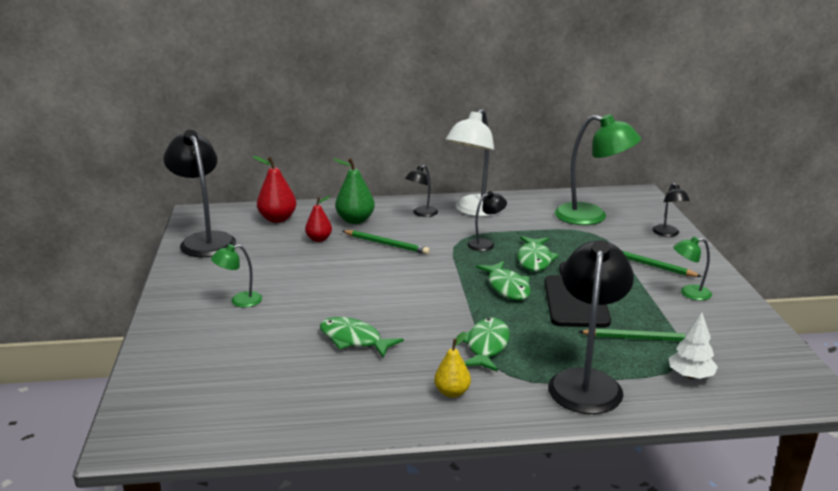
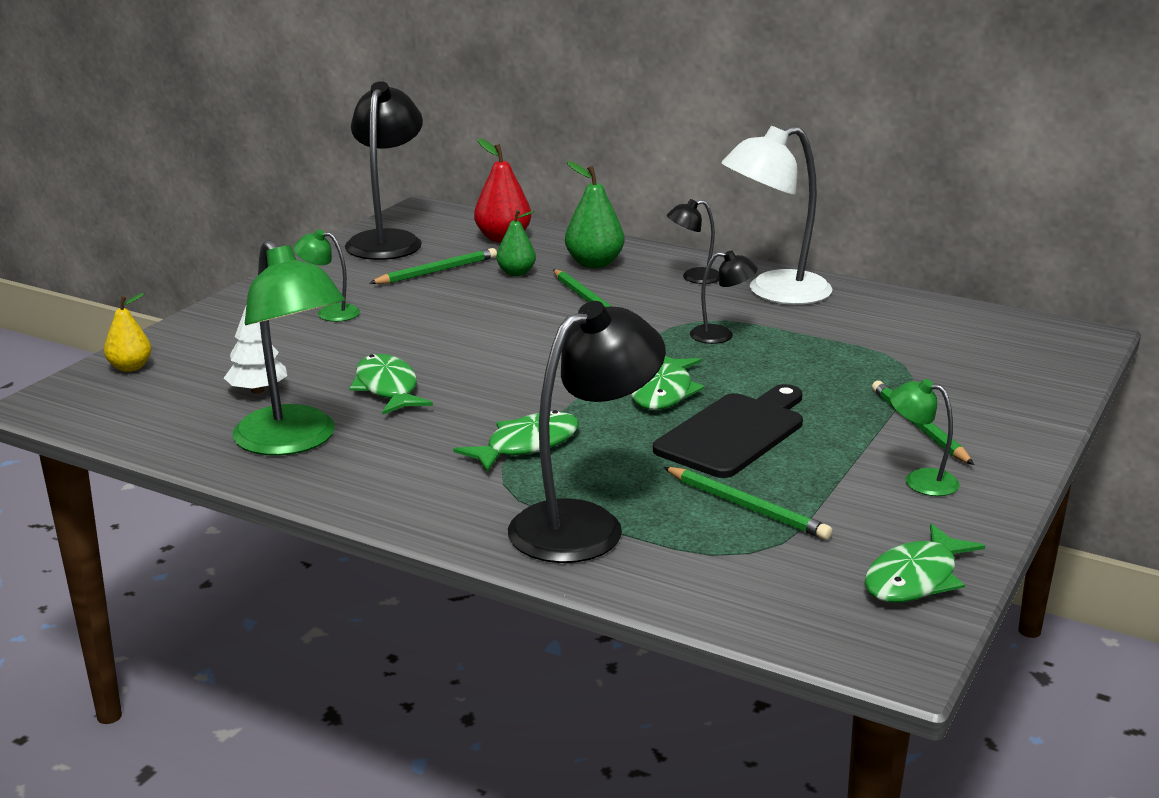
camera: 35 degrees right, 0 degrees up
(268, 252) = (436, 271): none -> green pencil
(319, 239) = (516, 273): red pear -> green pear
(452, 392) = (408, 476): yellow pear -> yellow pear (130, 367)
(534, 259) = (757, 372): green fish -> green fish (915, 578)
(591, 216) = (942, 344): green lamp -> green lamp (294, 441)
(667, 234) = (1030, 399): black lamp -> none
(690, 375) = (738, 569): white tree -> white tree (258, 390)

